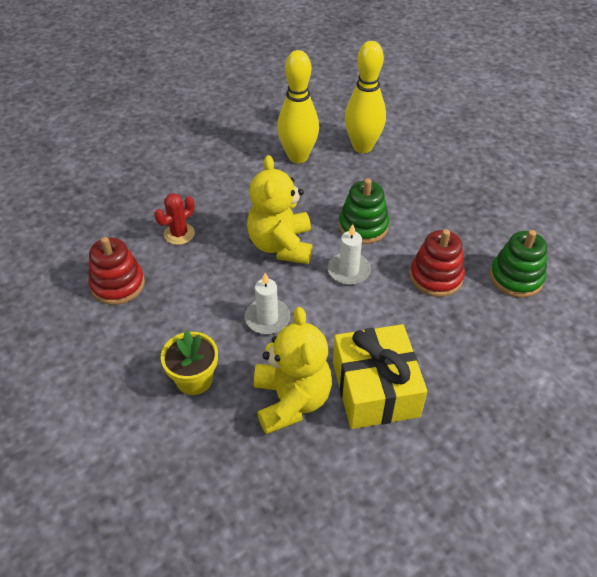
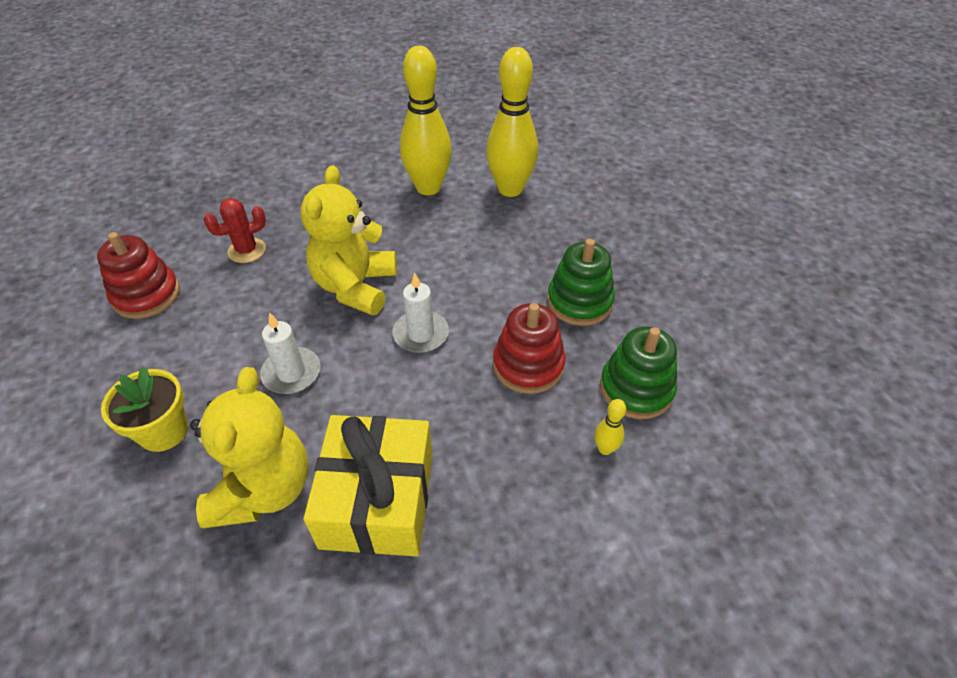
camera: 15 degrees right, 0 degrees up
(363, 226) = (465, 283): green stacking toy -> green stacking toy (579, 302)
(511, 321) = (605, 449): none -> yellow bowling pin

